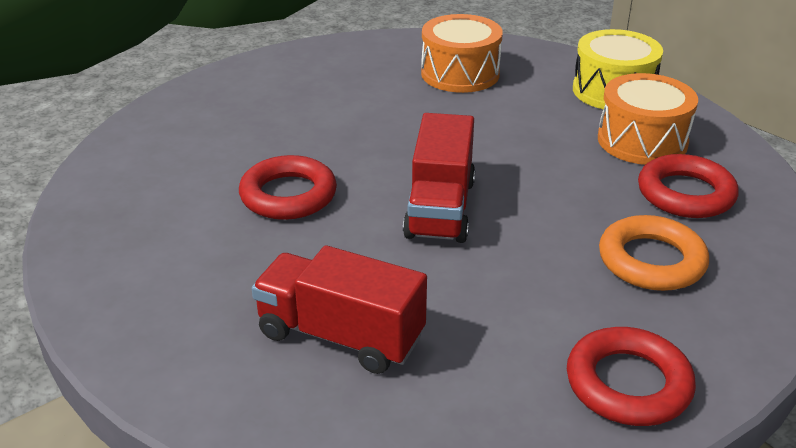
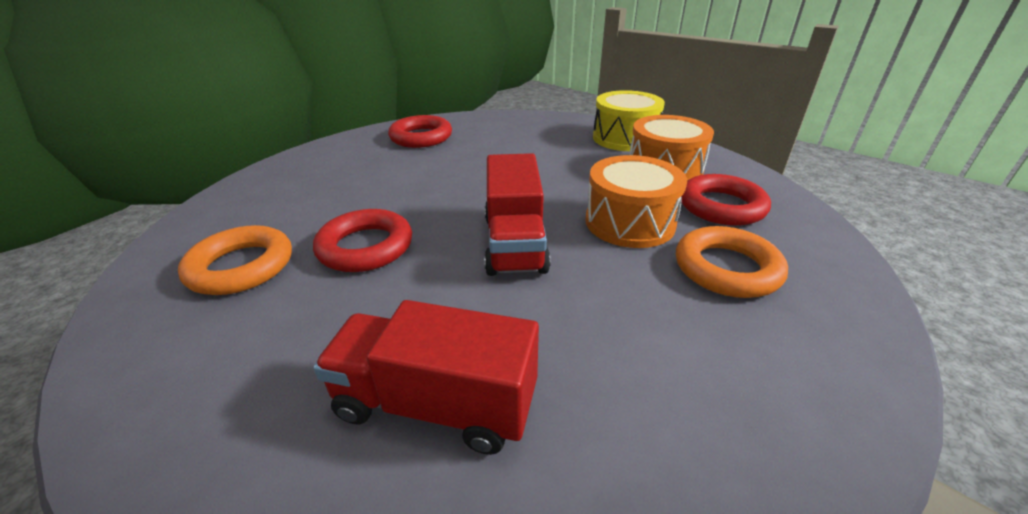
camera: 10 degrees left, 0 degrees up
(170, 201) = (241, 267): none -> orange ring
(460, 73) = (503, 137): orange drum -> orange drum (629, 222)
(628, 384) = (782, 416): red ring -> red ring (421, 137)

